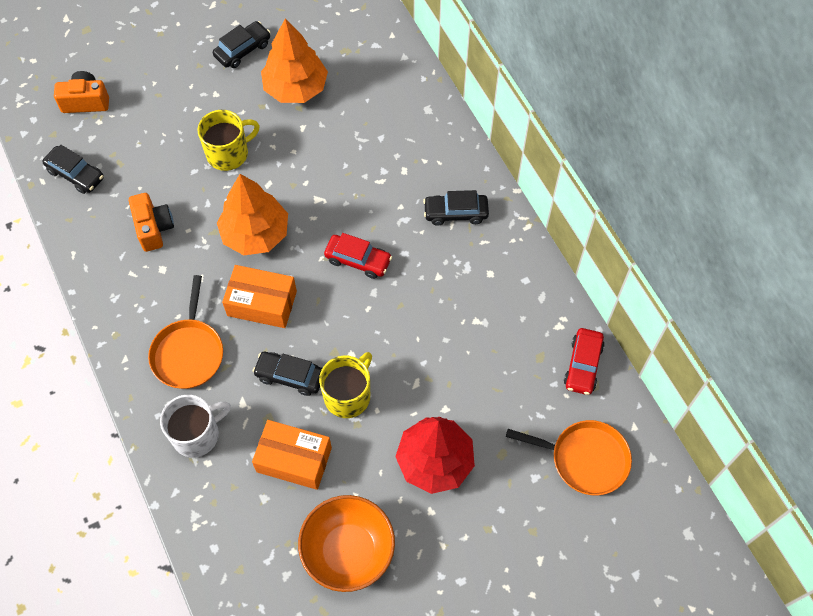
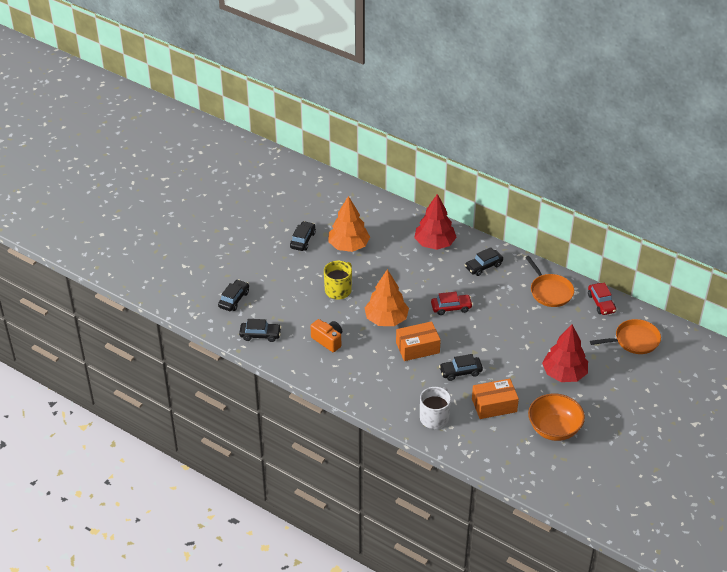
camera: 30 degrees left, 20 degrees down
(86, 101) = (234, 299): orange camera -> black car
(188, 353) = (398, 386): orange pan -> orange pan (550, 291)
(348, 395) = (497, 366): yellow mug -> none
(415, 141) = (434, 243): none -> red tree

